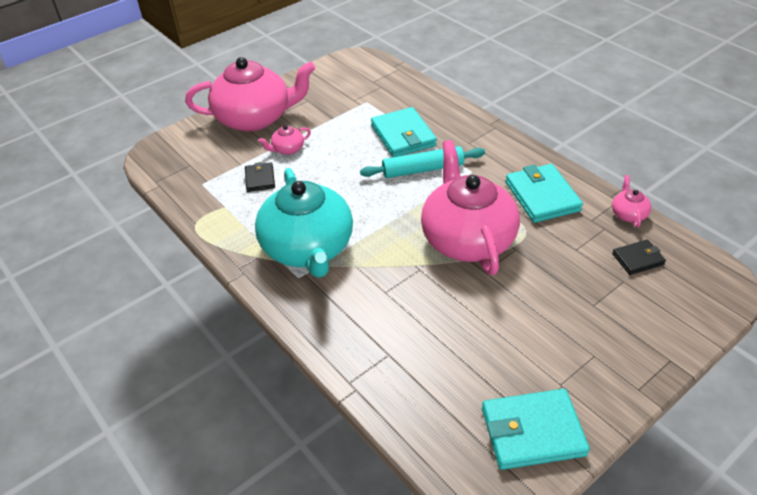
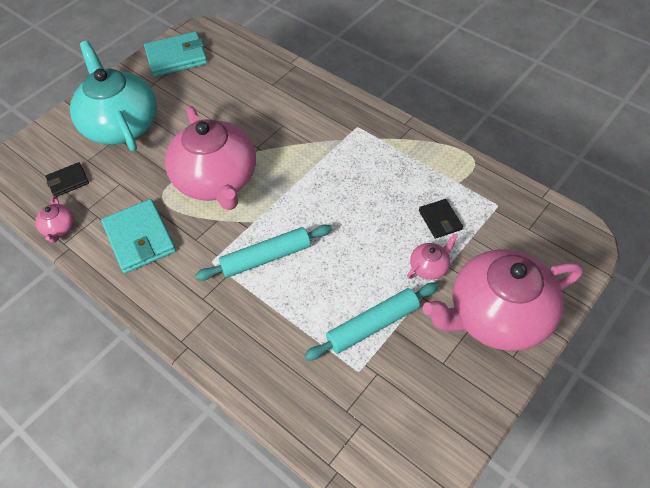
camera: 170 degrees right, 10 degrees up
(308, 248) = (358, 152): turquoise teapot -> turquoise teapot (121, 125)
(347, 121) = (373, 325): none -> turquoise rolling pin
(403, 135) = (296, 309): turquoise wallet -> none

